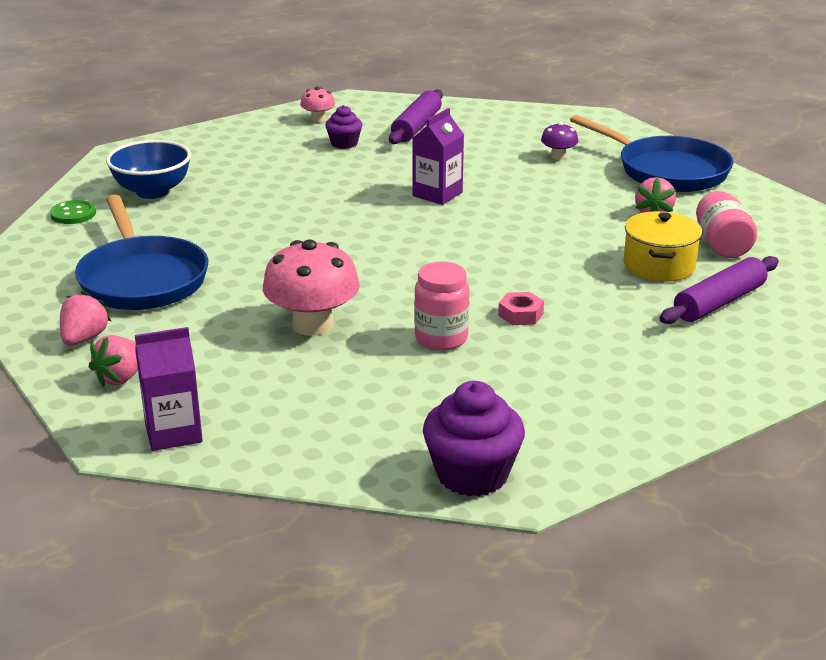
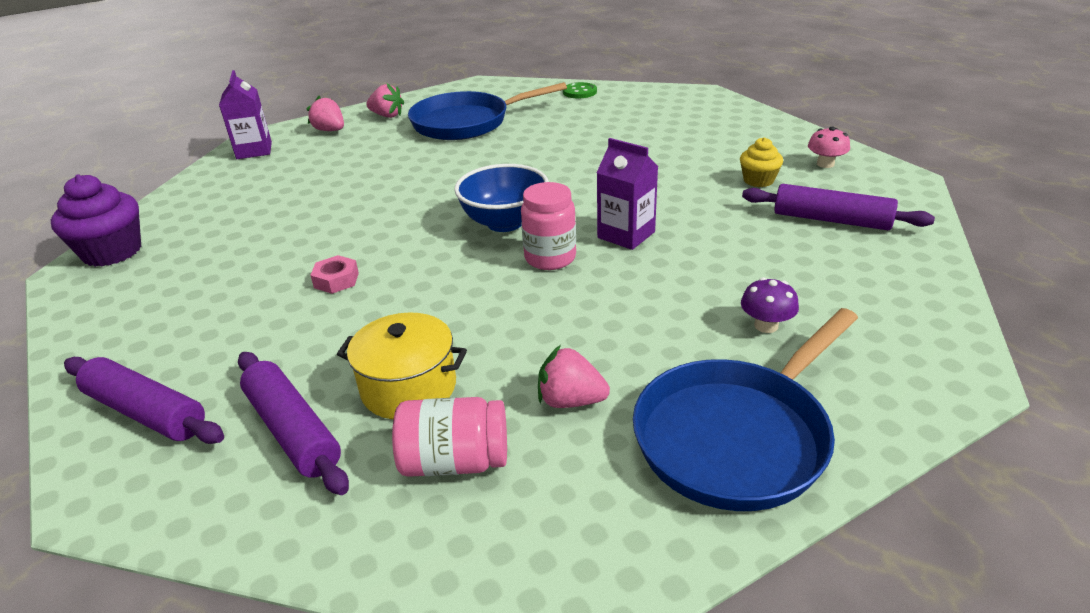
camera: 95 degrees right, 5 degrees up
(152, 191) = (623, 111): blue bowl -> blue bowl (505, 222)
(313, 325) = (368, 184): pink mushroom -> none
(344, 143) = (758, 180): purple cupcake -> yellow cupcake
(441, 338) = (315, 238): pink jar -> pink jar (550, 258)
(726, 369) = (147, 412): none -> purple rolling pin

